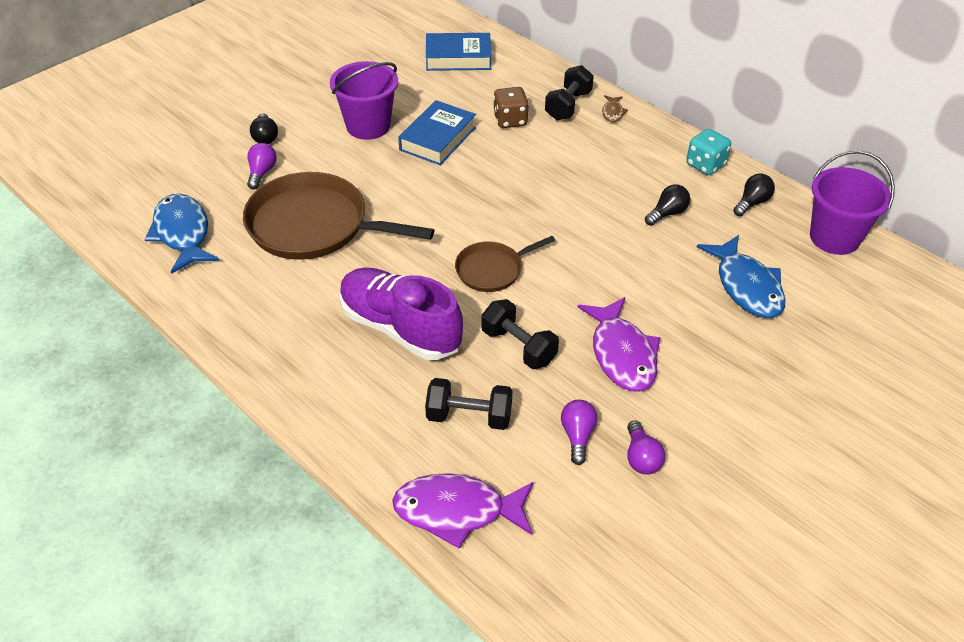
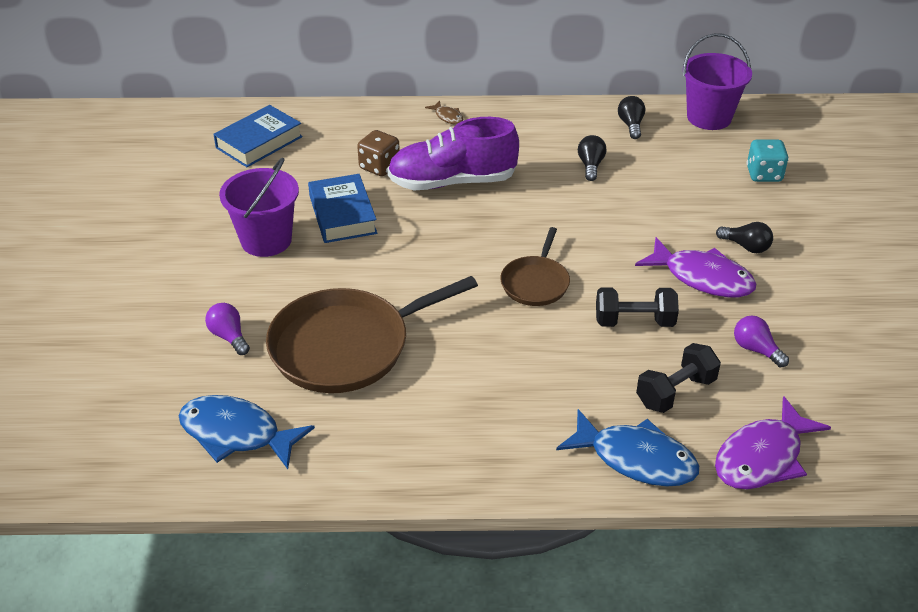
camera: 45 degrees left, 5 degrees down
(265, 137) = (183, 306): black light bulb -> black light bulb (746, 246)
(400, 328) = (536, 370): purple shoe -> purple shoe (452, 182)
(568, 106) = (407, 130): black dumbbell -> none
(641, 457) = (808, 333): purple light bulb -> none
(705, 165) = (565, 117): turquoise dice -> turquoise dice (764, 174)
(746, 286) = (706, 182): blue fish -> blue fish (635, 459)

